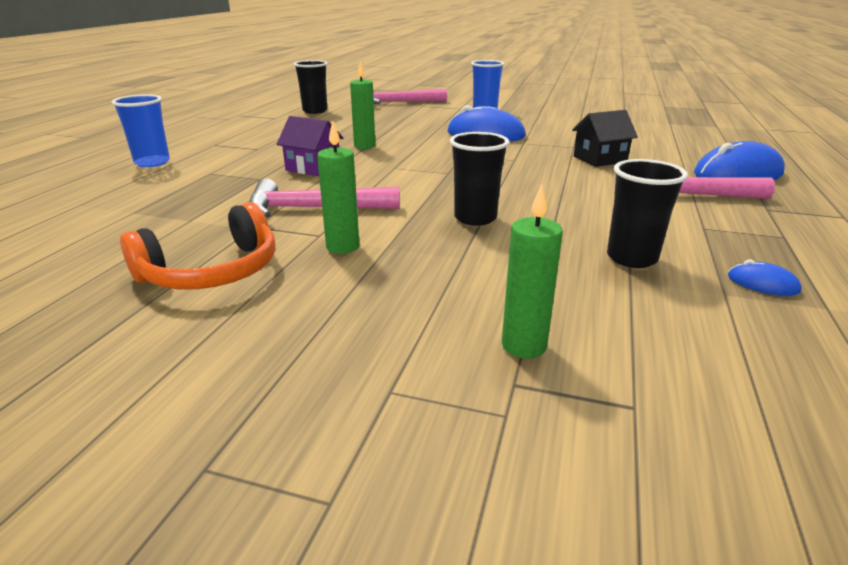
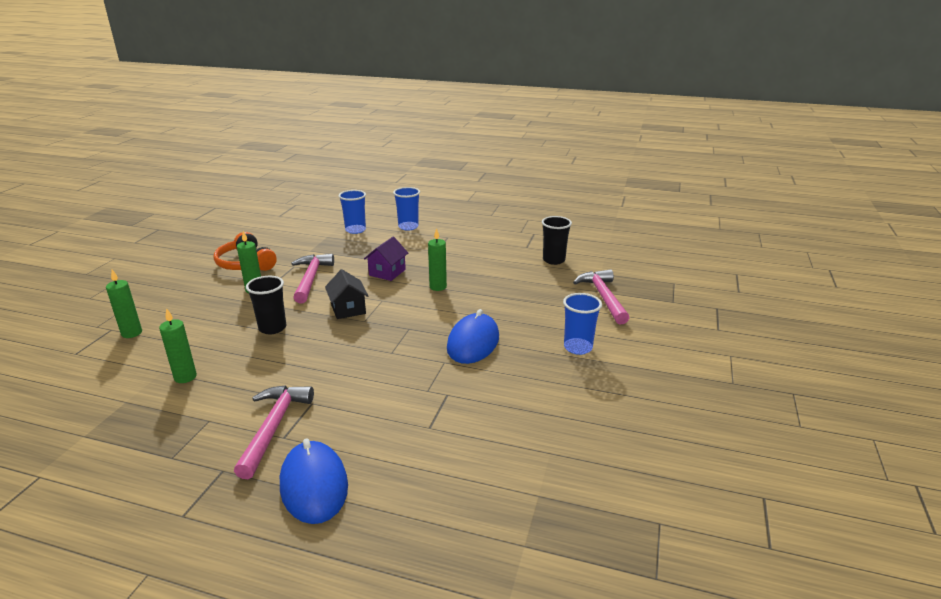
camera: 90 degrees right, 0 degrees up
(126, 193) = (355, 230): none -> blue cup
(600, 159) = (382, 400): black house -> black house (348, 309)
(631, 258) = (185, 377): black cup -> green candle
(762, 283) = (123, 419): blue mouse -> none

